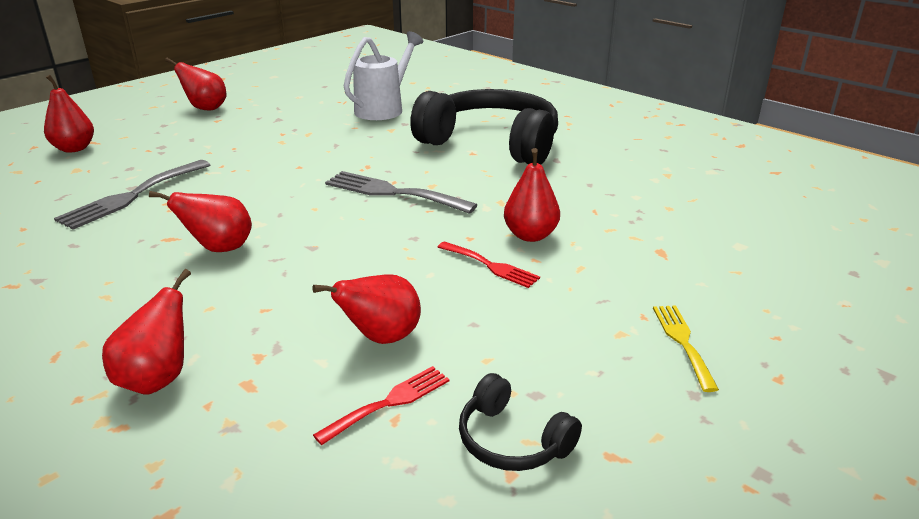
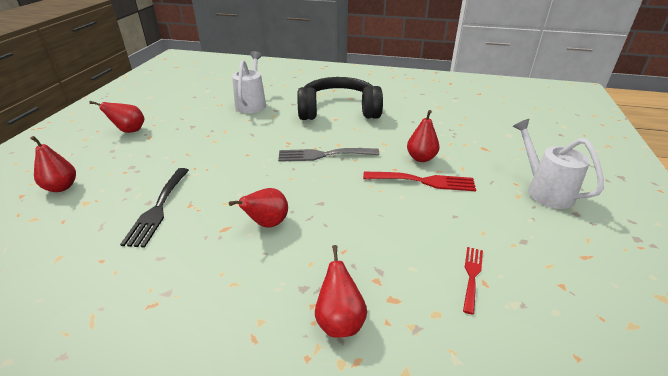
camera: 30 degrees left, 5 degrees up
(132, 196) = (158, 208): grey fork -> black fork
(381, 338) = (424, 242): red pear -> none
(491, 266) = (424, 181): red fork -> red fork, size x1.68
(512, 440) = (543, 269): black headphones -> none
(682, 342) = (544, 190): yellow fork -> white watering can

